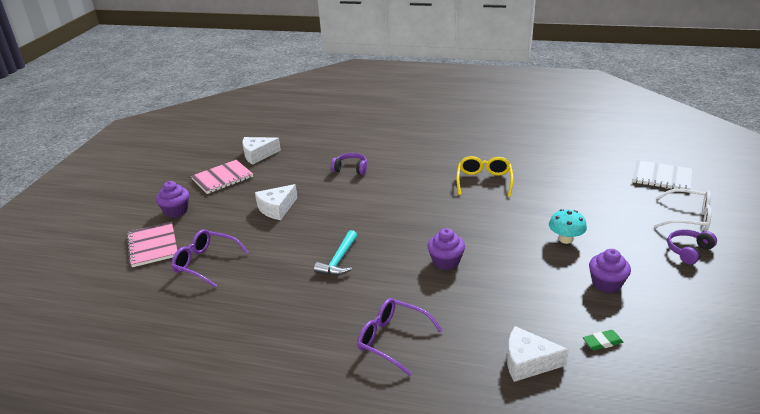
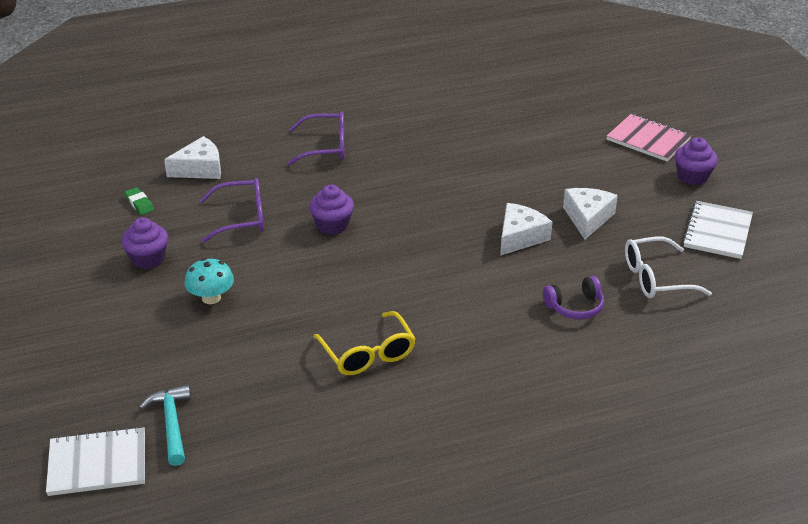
camera: 145 degrees right, 5 degrees up
(206, 263) = (569, 144): purple glasses -> purple glasses (241, 218)
(222, 178) = (717, 232): pink notebook -> white notebook
(258, 155) = (736, 283): white cheese -> white cheese (520, 237)
(339, 260) = (444, 189): turquoise hammer -> turquoise hammer (172, 424)
(602, 342) = (139, 203): green eraser -> green eraser turned 75 degrees counterclockwise
(688, 218) = (55, 388): white glasses -> white glasses (656, 278)
(688, 251) = (55, 332): purple headphones -> none

